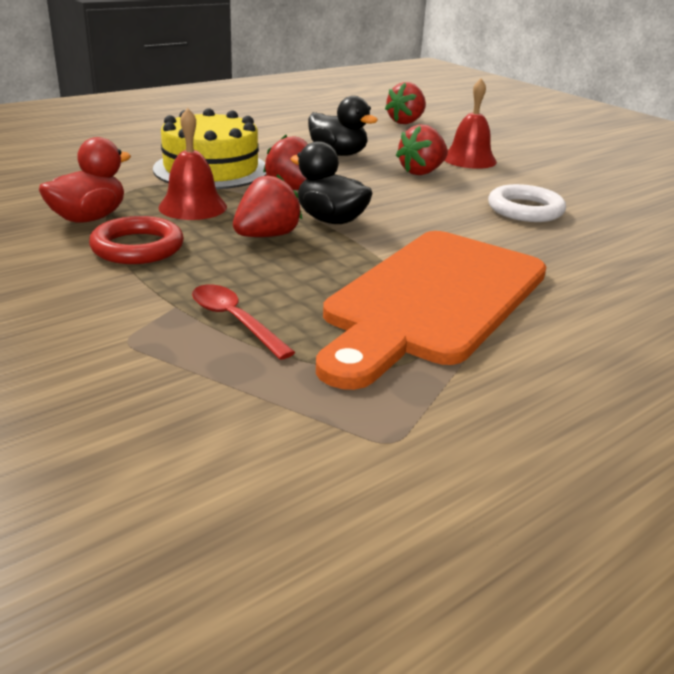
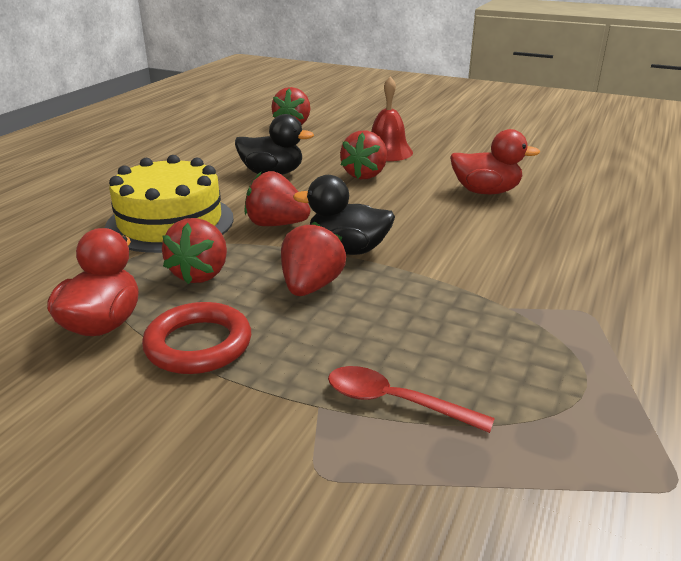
camera: 25 degrees left, 0 degrees up
(192, 207) = (201, 274): red bell -> red strawberry
(432, 300) = (527, 310): orange cutting board -> none
(525, 209) = (485, 192): white ring -> red duck

